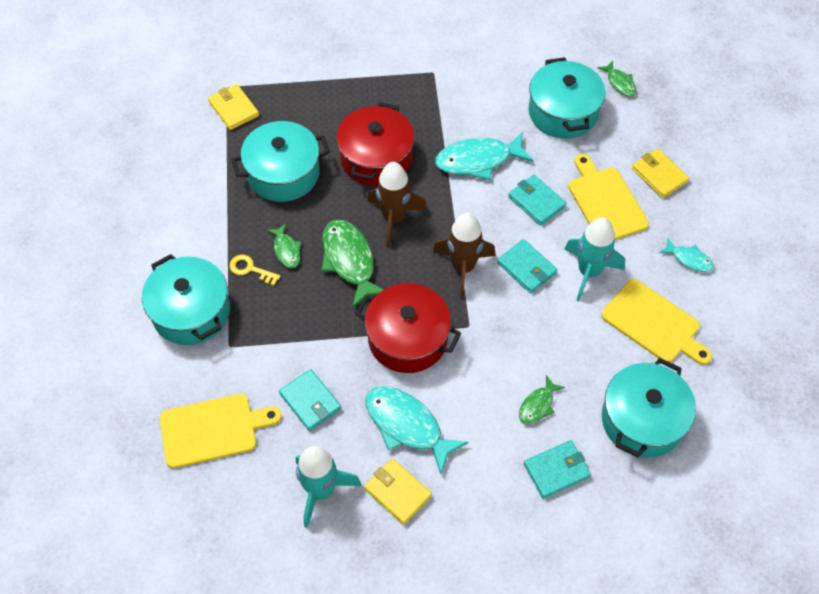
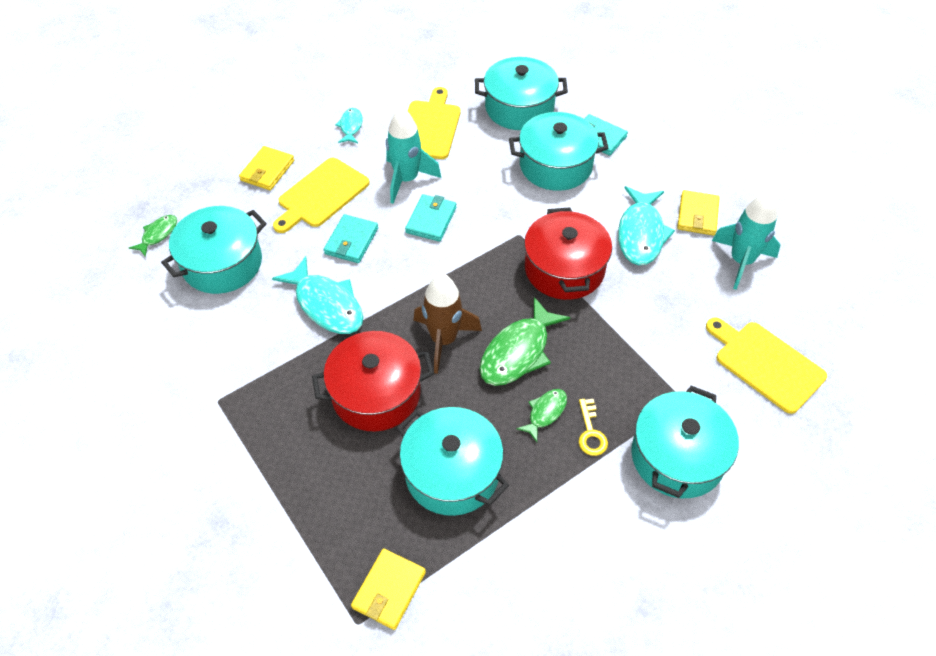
camera: 120 degrees left, 5 degrees down
(310, 401) = (678, 307): turquoise wallet -> none
(463, 267) = (462, 263): brown rocket -> none
(538, 405) = (555, 165): green fish -> turquoise pot

